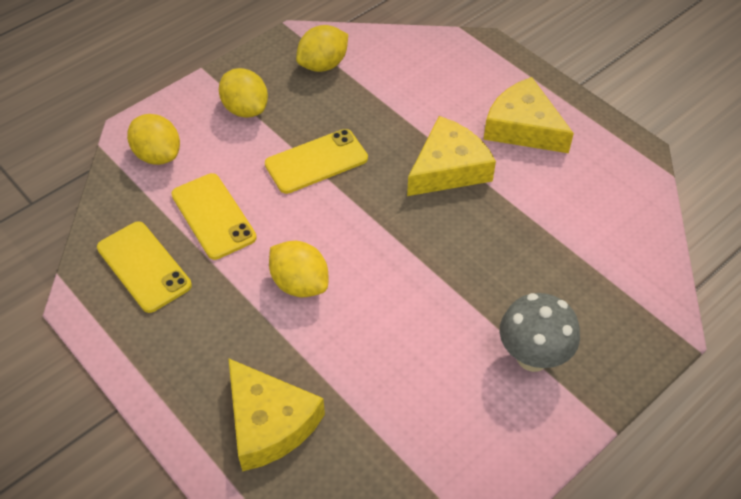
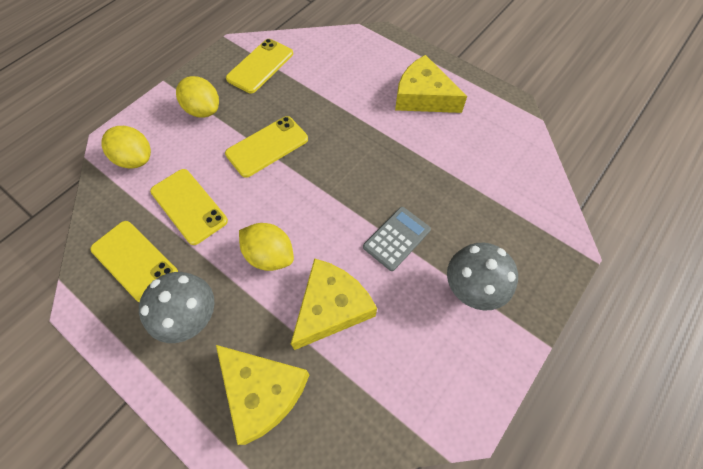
camera: 10 degrees left, 10 degrees up
(202, 337) = (193, 318): none -> grey mushroom
(323, 65) = (260, 66): yellow lemon -> yellow phone
(449, 168) = (373, 137): yellow cheese -> yellow cheese (331, 307)
(454, 287) = (396, 238): none -> grey calculator

